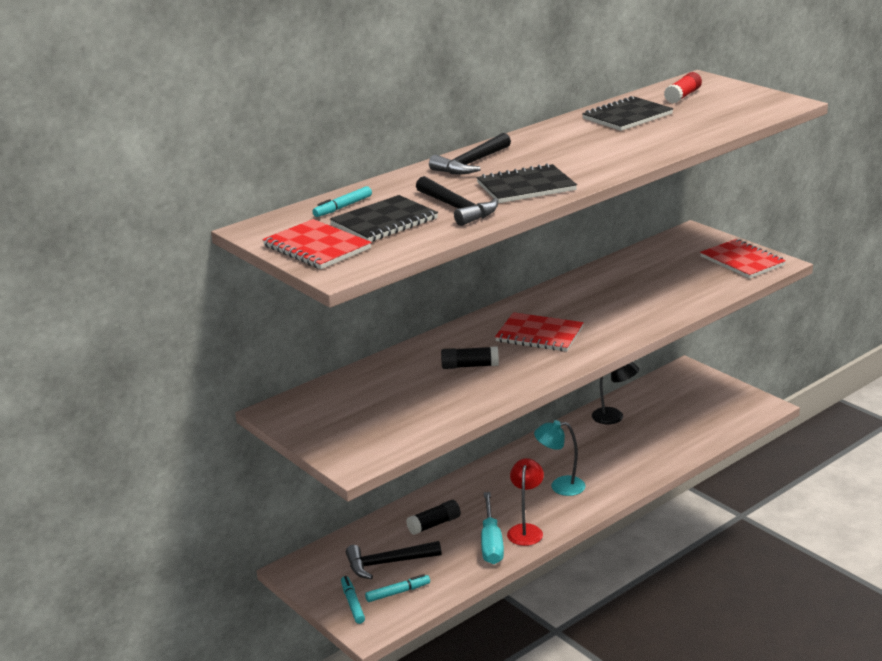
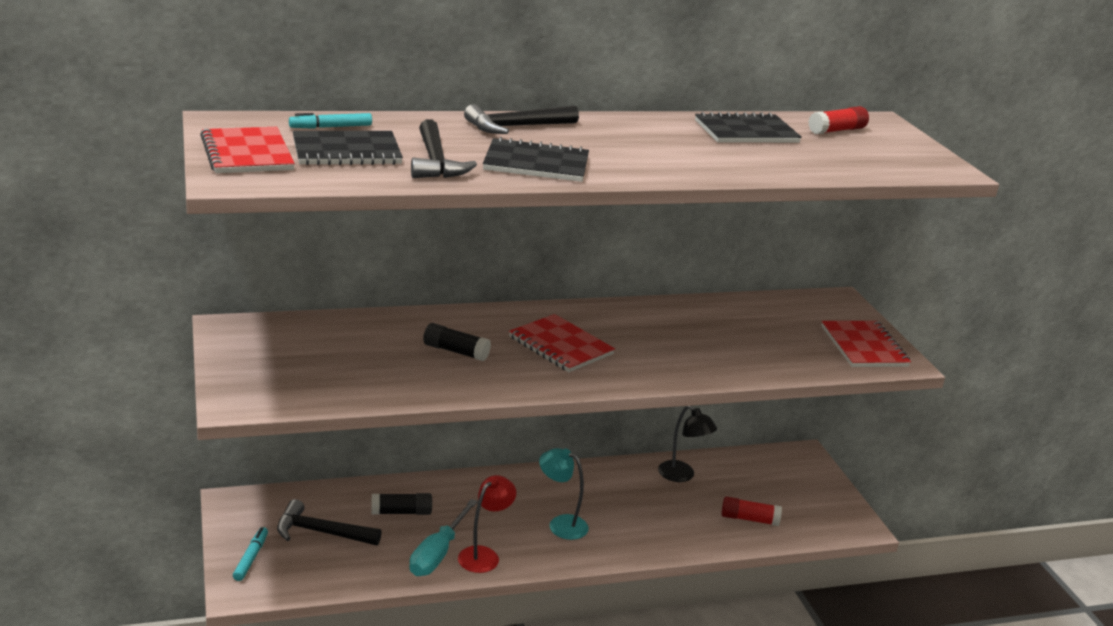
camera: 20 degrees right, 0 degrees up
(398, 592) = (302, 565): turquoise marker -> none
(688, 430) = (749, 519): none -> red glue stick

